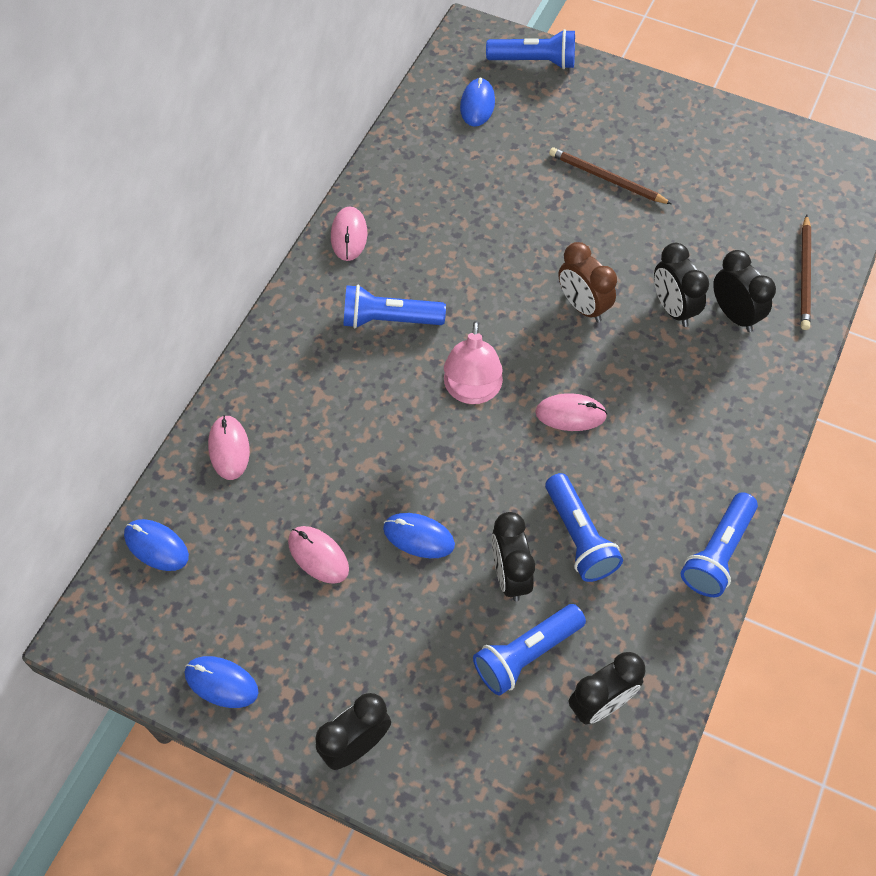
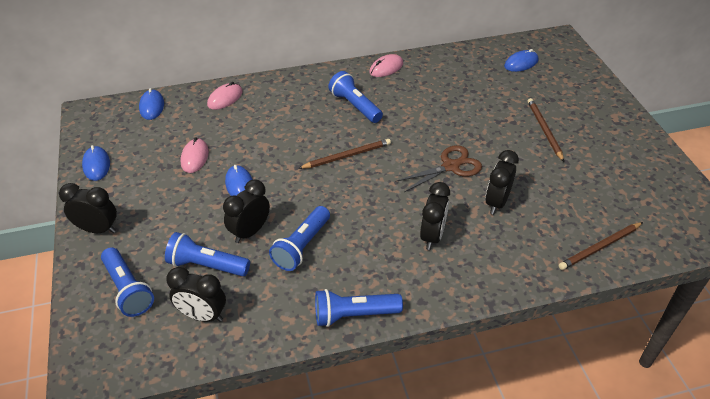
camera: 50 degrees right, 15 degrees down
(472, 391) = (347, 156): pink lamp -> brown pencil
(534, 61) = (577, 66): blue flashlight -> blue flashlight (128, 289)
(570, 414) = (376, 200): pink mouse -> none
(583, 306) = (450, 166): brown clock -> brown scissors
(734, 315) = (527, 231): black clock -> black clock (432, 236)

